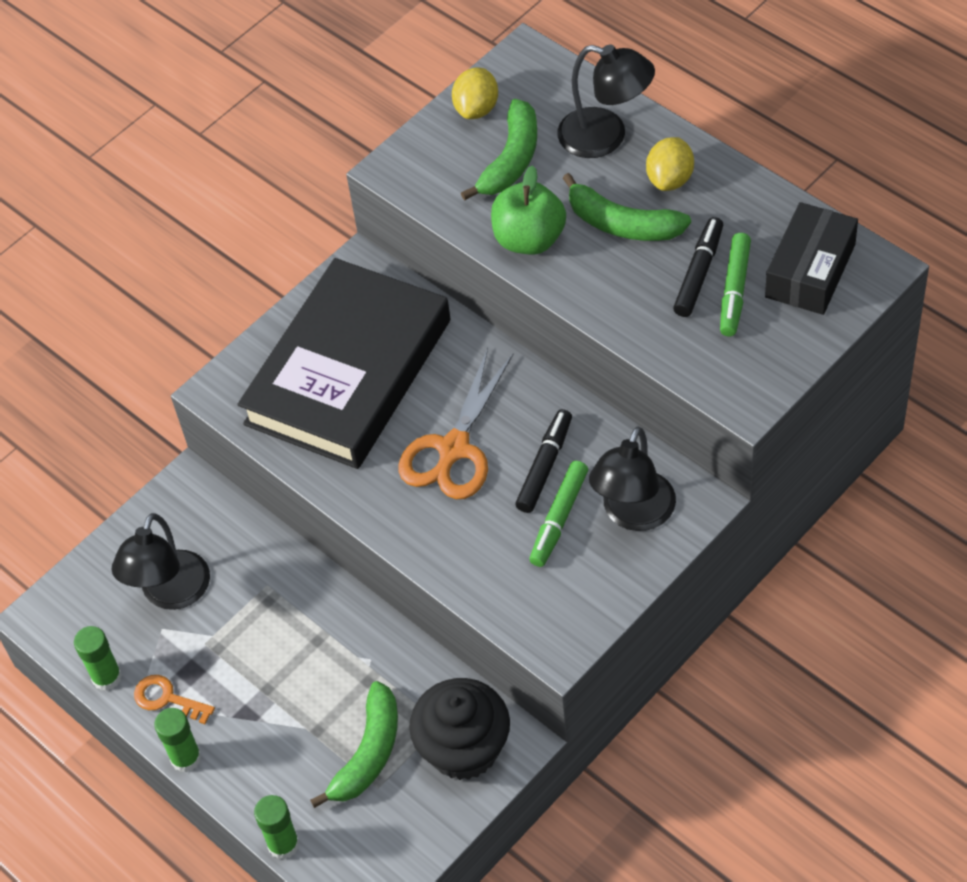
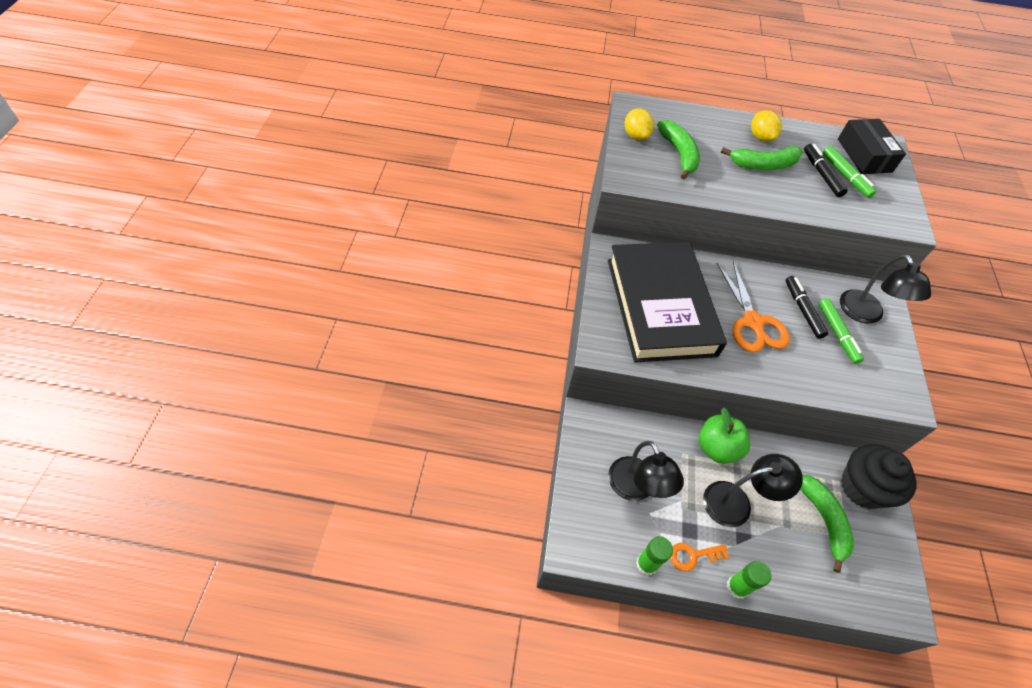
camera: 45 degrees left, 0 degrees up
(283, 844) = (837, 606): green glue stick -> none
(529, 239) = (730, 188): green apple -> green apple (717, 448)
(605, 137) = (711, 128): black lamp -> black lamp (736, 502)

